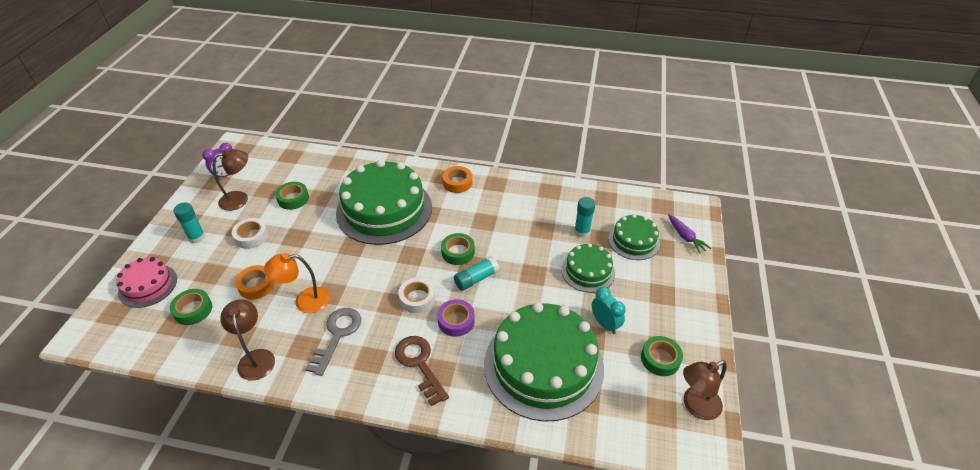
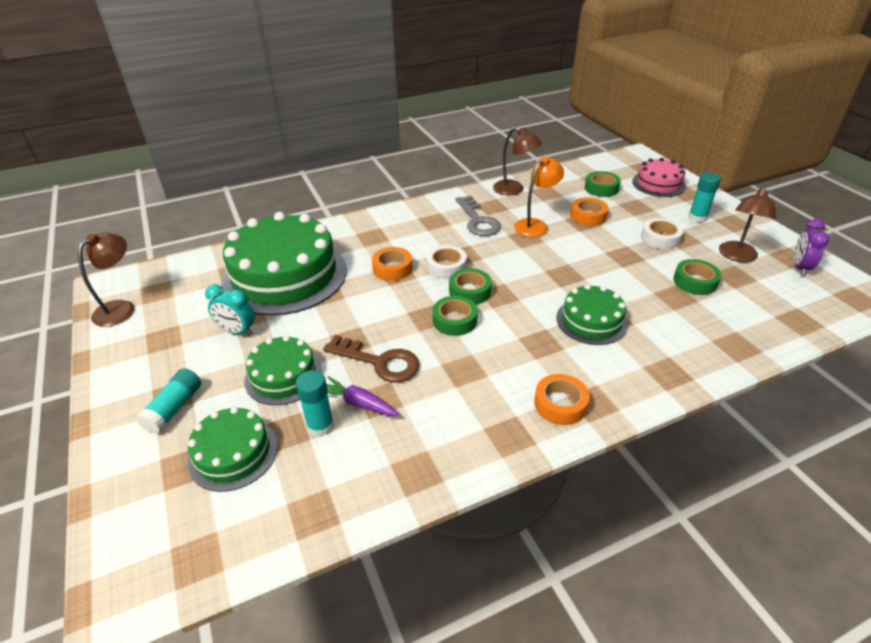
camera: 145 degrees right, 5 degrees down
(384, 210) = (591, 321): green cake -> green cake, size x0.51
(419, 364) = (393, 233): brown key -> brown key (379, 362)
(456, 321) = (392, 268): purple tape -> orange tape
(476, 279) = (408, 307): turquoise glue stick -> turquoise glue stick (174, 408)
(660, 359) = (164, 328): green tape -> green tape (470, 291)
(685, 237) = (142, 508): purple carrot -> purple carrot (358, 403)

